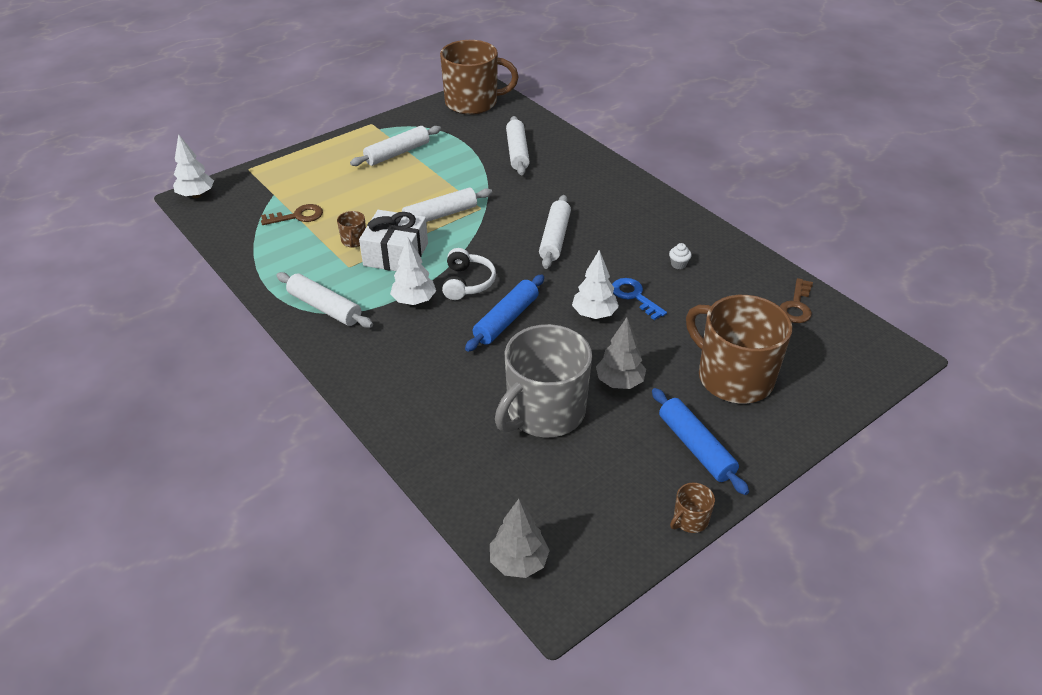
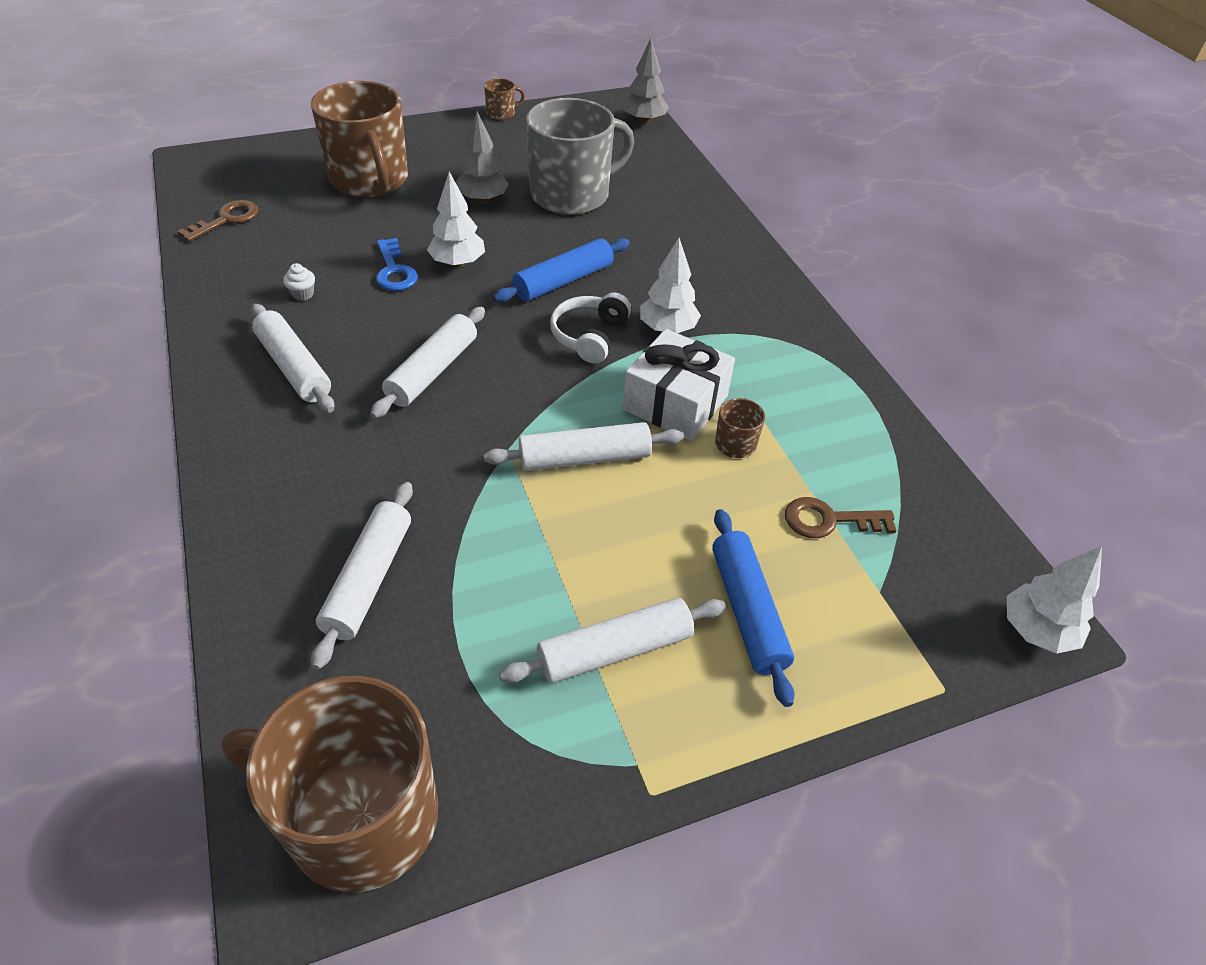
camera: 165 degrees left, 5 degrees up
(325, 308) = (785, 347): white rolling pin -> white rolling pin (294, 367)
(696, 447) = (456, 146): blue rolling pin -> blue rolling pin (747, 611)

